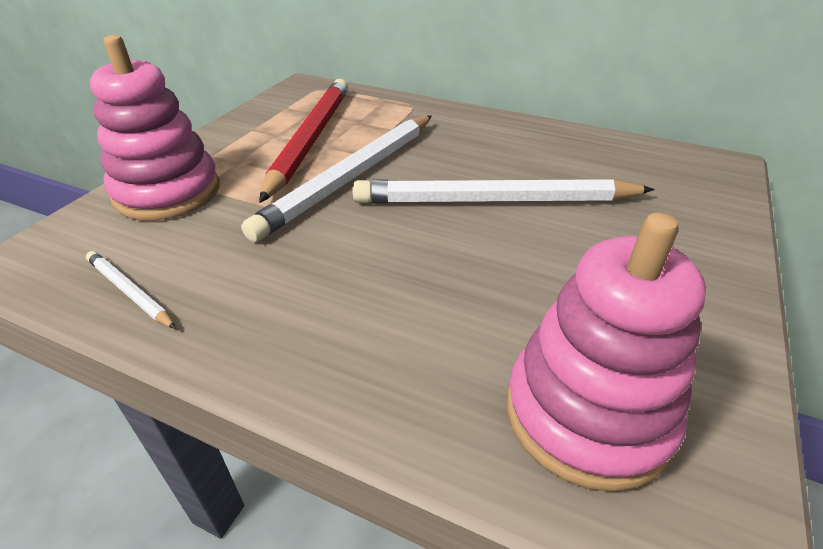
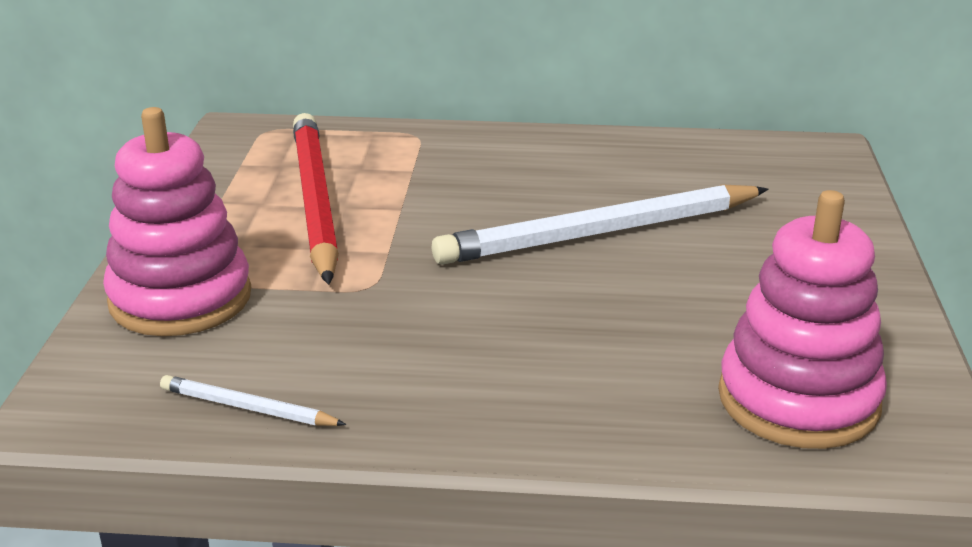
camera: 20 degrees left, 10 degrees down
(351, 177) = (408, 238): white pencil -> none

